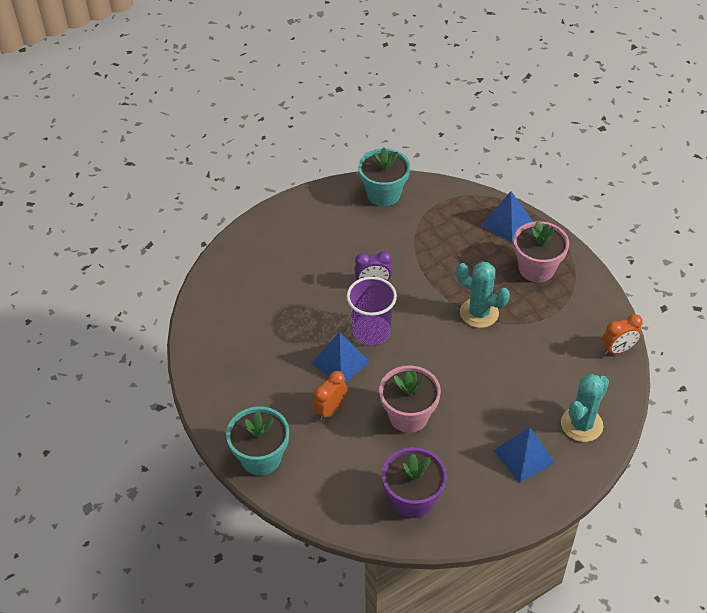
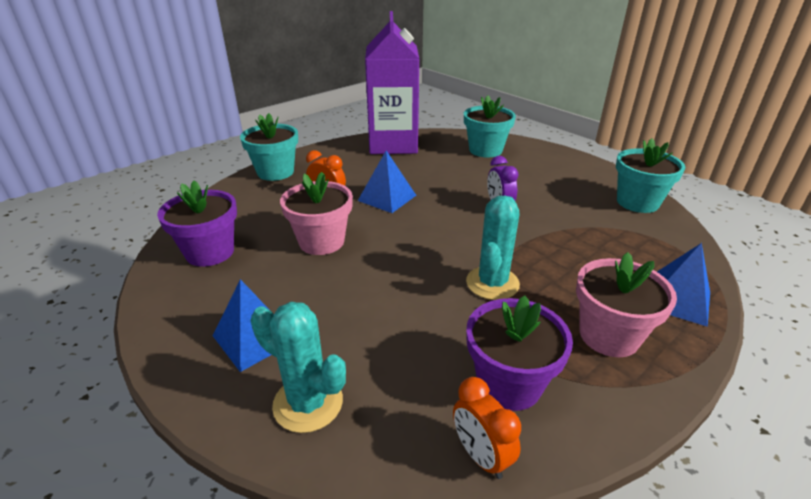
camera: 80 degrees right, 15 degrees down
(216, 344) = (393, 144): none -> purple carton
(255, 267) = (485, 150): none -> turquoise flower pot
(371, 331) = (432, 211): purple cup -> none
(572, 326) = (509, 384): none -> purple flower pot

